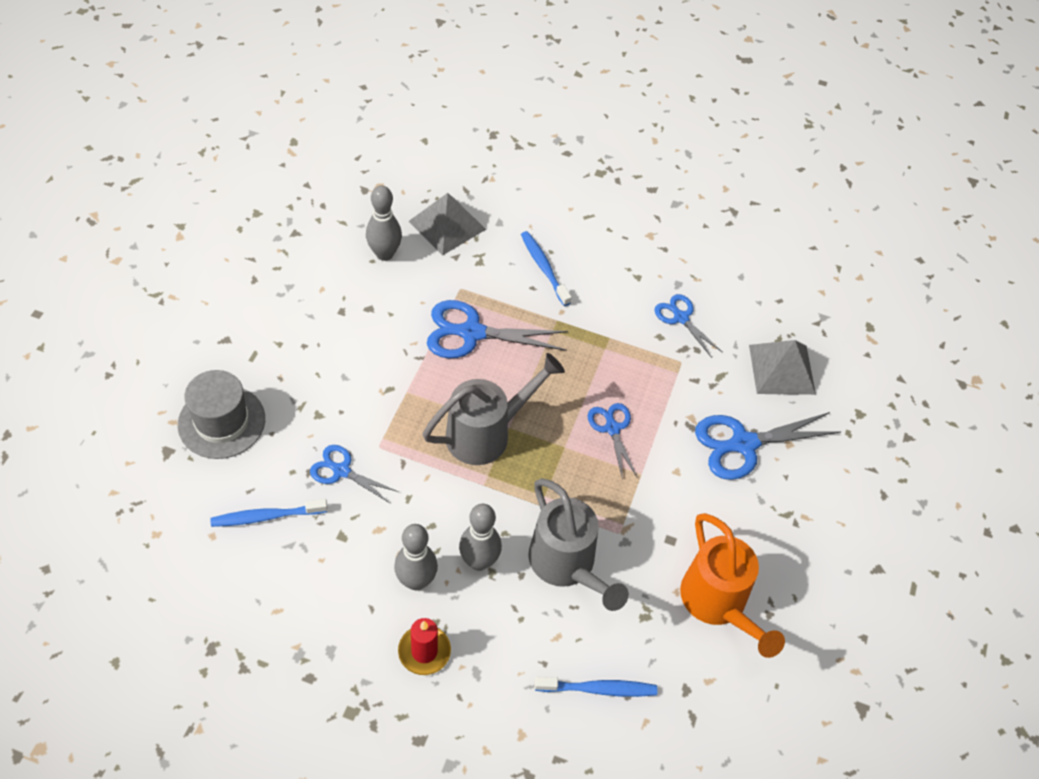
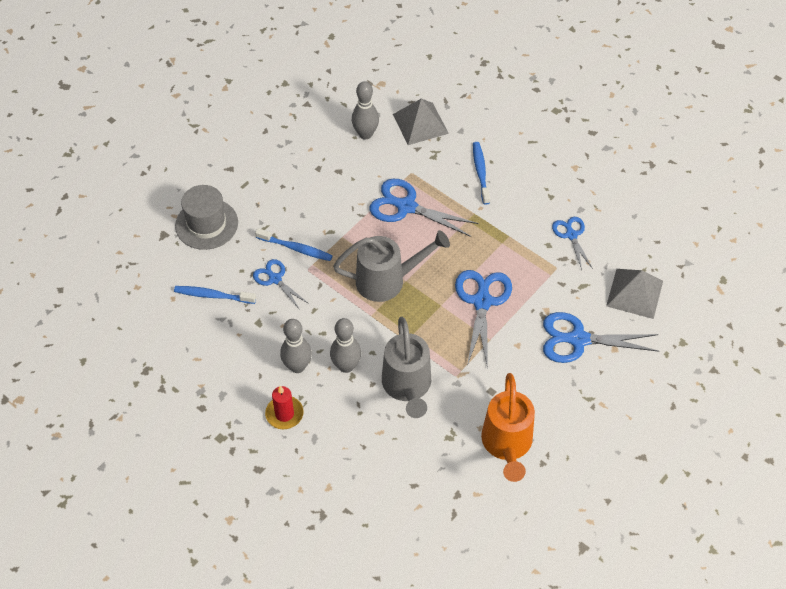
camera: 25 degrees right, 0 degrees up
(598, 689) = (394, 475): blue toothbrush -> blue toothbrush (296, 248)
(612, 428) = (482, 302): blue scissors -> blue scissors, size x1.68

